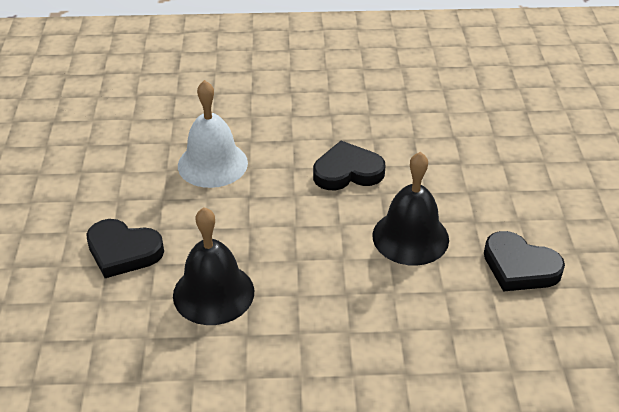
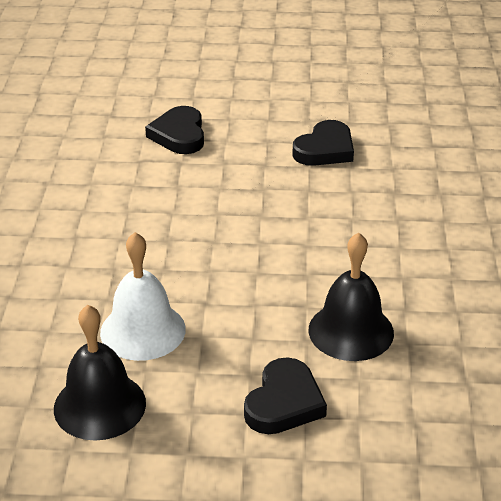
camera: 85 degrees left, 5 degrees down
(347, 171) = (179, 232): black heart -> black heart (179, 135)
(410, 237) = (282, 202): black bell -> black bell (100, 405)

